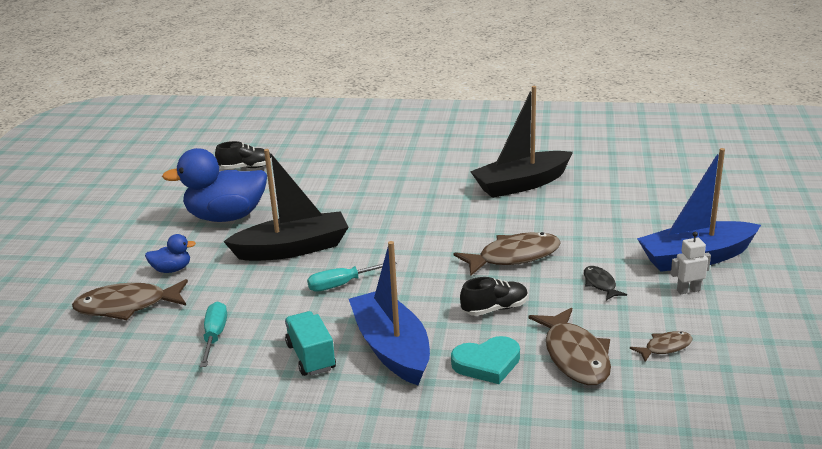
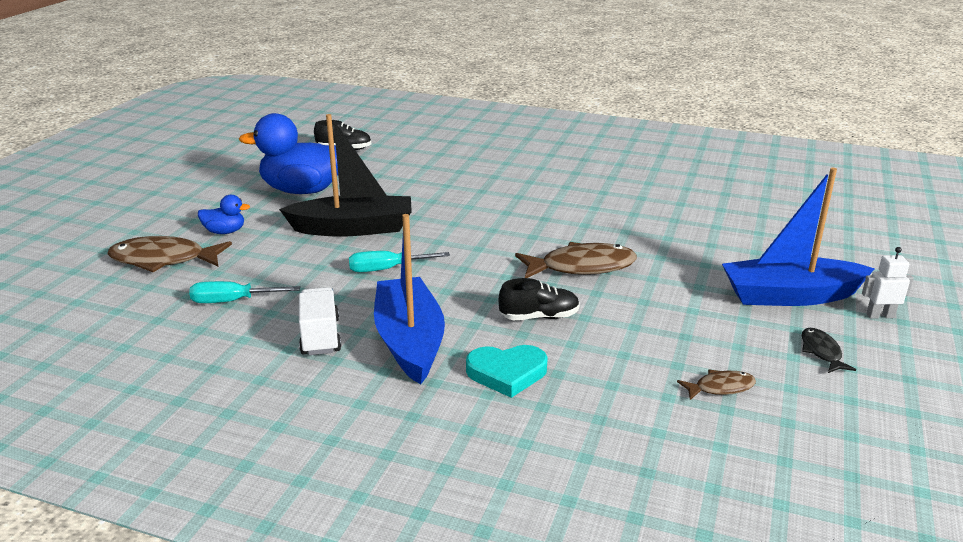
camera: 10 degrees right, 0 degrees up
(214, 336) = (233, 301): turquoise screwdriver -> turquoise screwdriver turned 105 degrees counterclockwise
(311, 357) = (320, 336): turquoise truck -> white truck
(522, 184) = (619, 197): black boat -> none
(575, 356) = (610, 381): brown fish -> none
(600, 284) = (668, 308): black fish -> black fish (821, 352)
(688, 290) = (769, 329): white robot -> white robot (880, 315)

